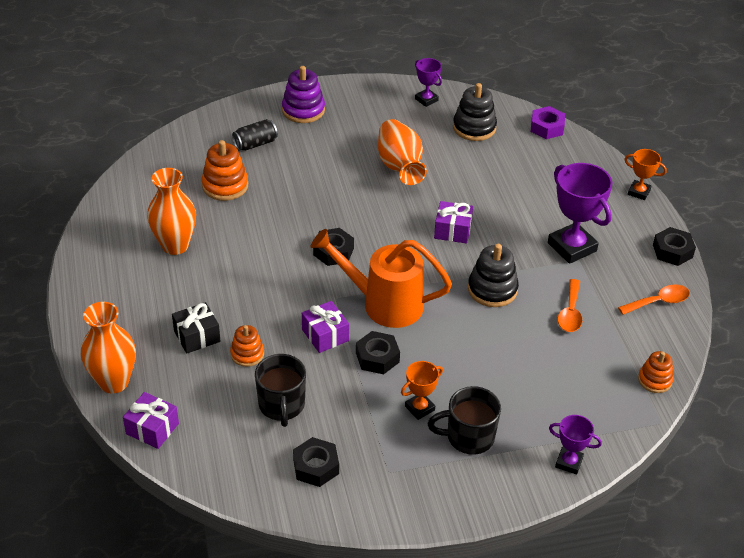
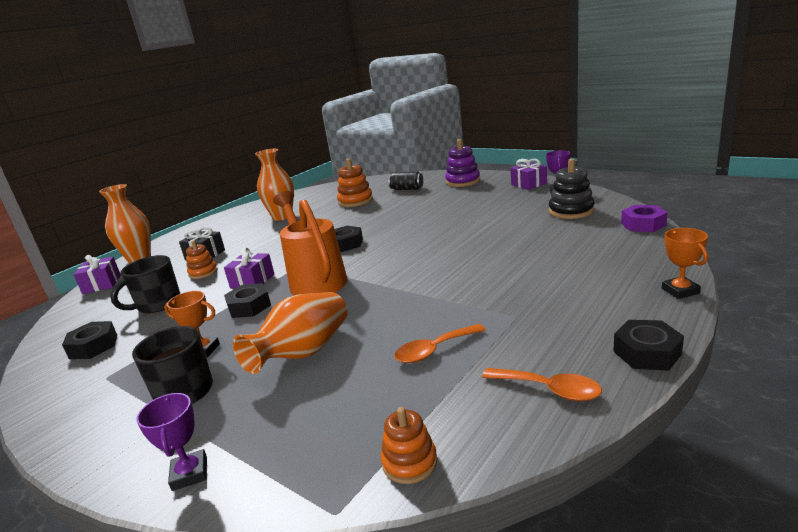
camera: 55 degrees right, 20 degrees down
(399, 166) = (472, 217): orange vase -> orange vase (303, 353)
(452, 230) = (442, 259): purple gift -> purple gift (529, 184)
(492, 289) = (401, 304): black stacking toy -> none
(572, 247) = (526, 304): purple trophy -> none

